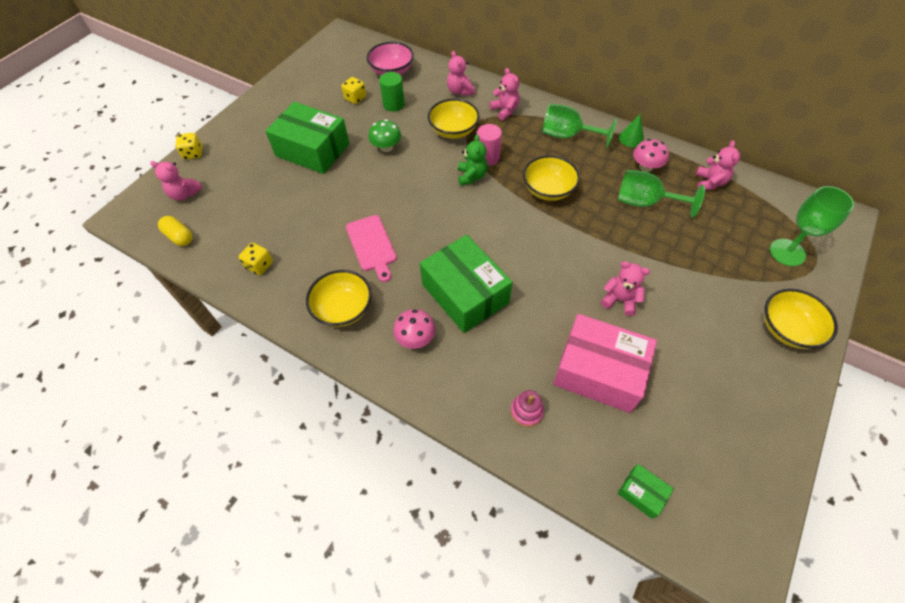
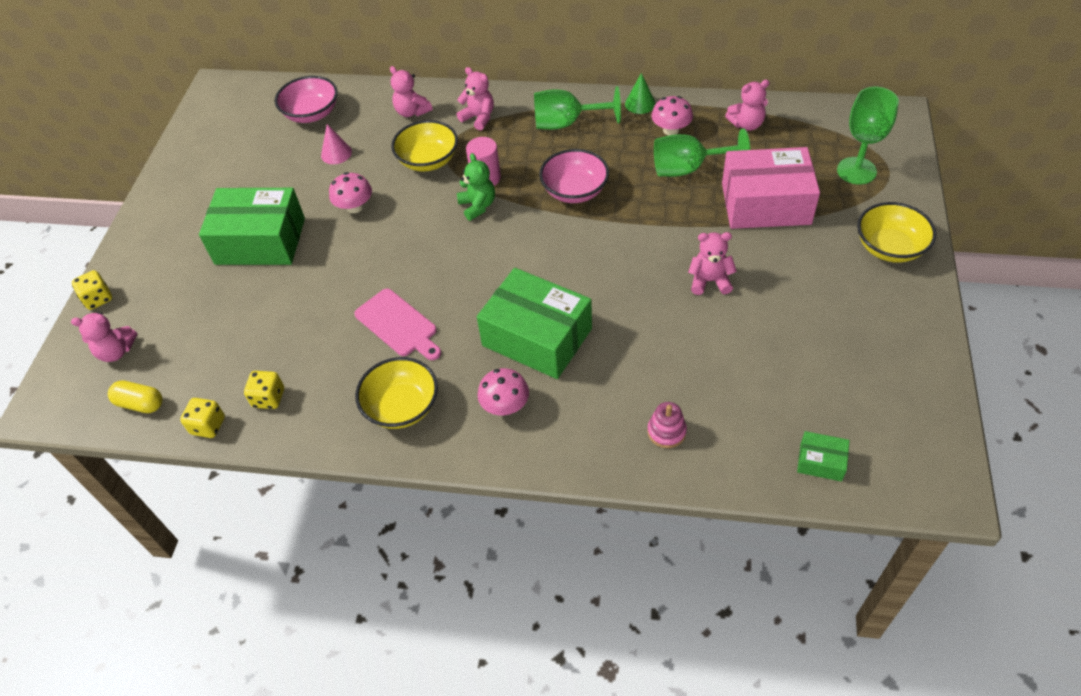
camera: 20 degrees left, 5 degrees down
(355, 98) = (282, 161): yellow dice -> yellow dice (208, 426)
(386, 147) = (354, 207): green mushroom -> pink mushroom
(393, 104) = (336, 153): green cylinder -> pink cone
(548, 190) = (574, 191): yellow bowl -> pink bowl
(599, 371) = (722, 362): pink box -> pink box (765, 203)
(709, 182) = (746, 124): pink teddy bear -> pink teddy bear turned 90 degrees clockwise

